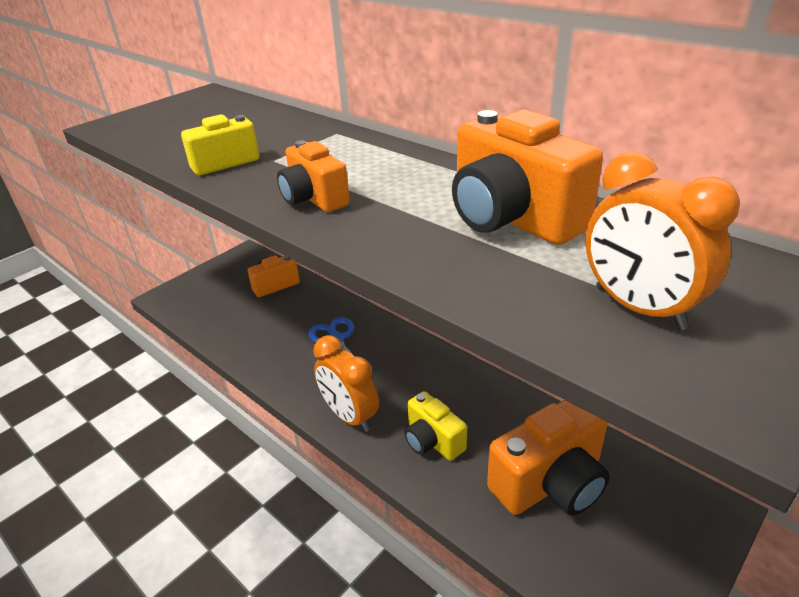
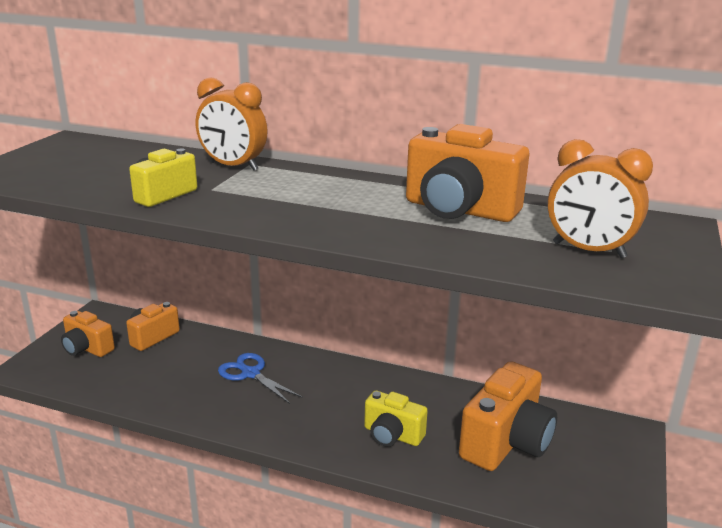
camera: 25 degrees left, 10 degrees down
(314, 199) = (283, 213): orange camera -> orange camera (87, 348)
(349, 416) = (304, 433): orange clock -> orange clock (233, 166)

